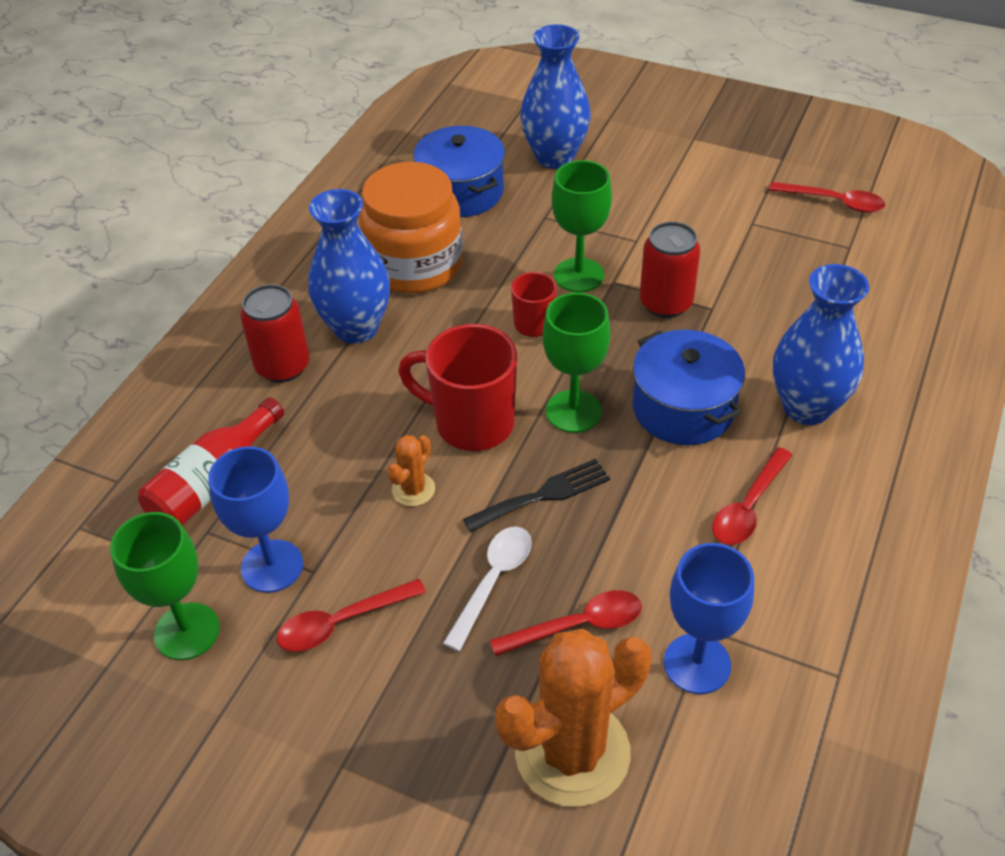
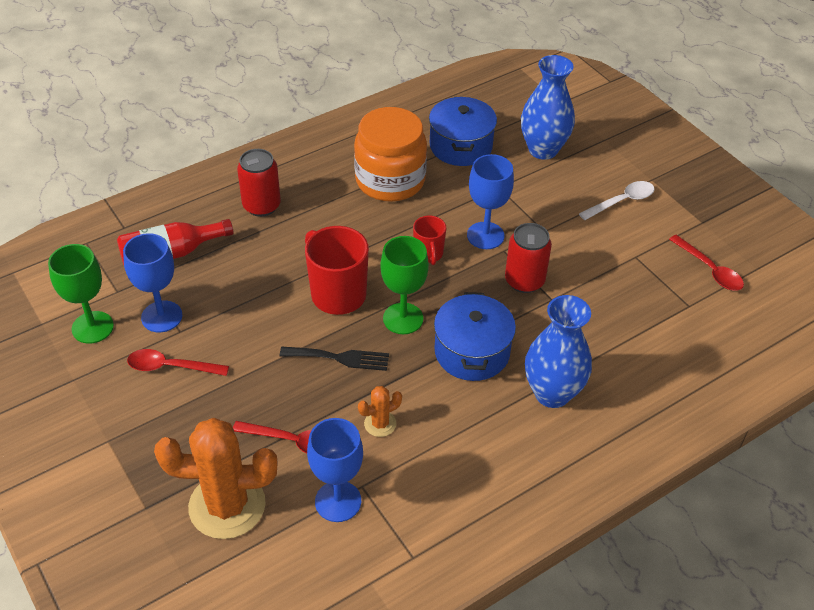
camera: 30 degrees right, 0 degrees up
(356, 328) = (322, 203): blue vase -> none
(413, 489) = (271, 315): orange cactus -> orange cactus (380, 424)
(493, 581) = (268, 390): white spoon -> white spoon (622, 201)
(579, 275) = (485, 235): green goblet -> blue goblet
(748, 507) = (454, 432): red spoon -> none

